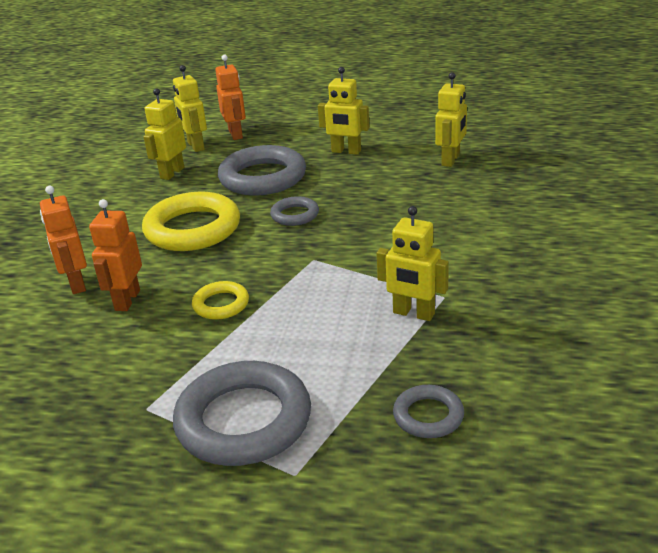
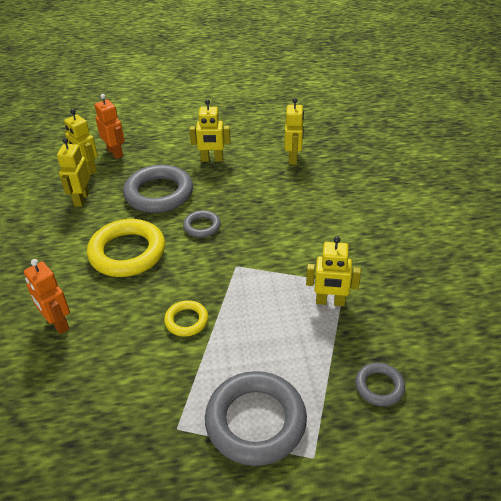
camera: 20 degrees left, 10 degrees up
(127, 300) = (109, 331): orange robot -> none

